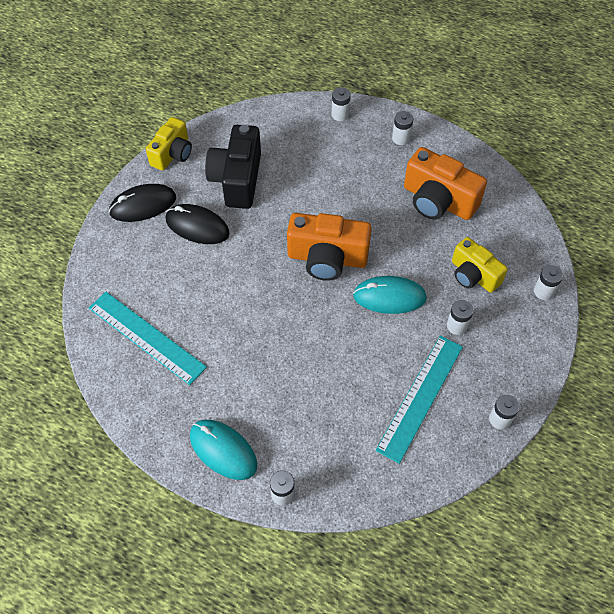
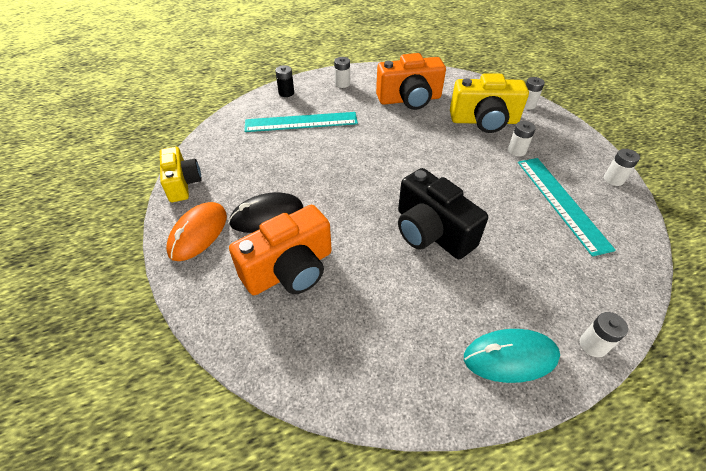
camera: 45 degrees left, 10 degrees down
(143, 205) = (198, 233): black mouse -> orange mouse
(146, 337) = (329, 328): turquoise ruler -> turquoise ruler (301, 122)
(237, 179) = (260, 167): black camera -> black camera (431, 232)
(327, 258) = (390, 170): orange camera -> orange camera (290, 270)
(340, 115) = (286, 93): white battery -> black battery
(389, 297) = (459, 163): turquoise mouse -> none
(473, 275) = (484, 121): yellow camera -> yellow camera, size x1.51

